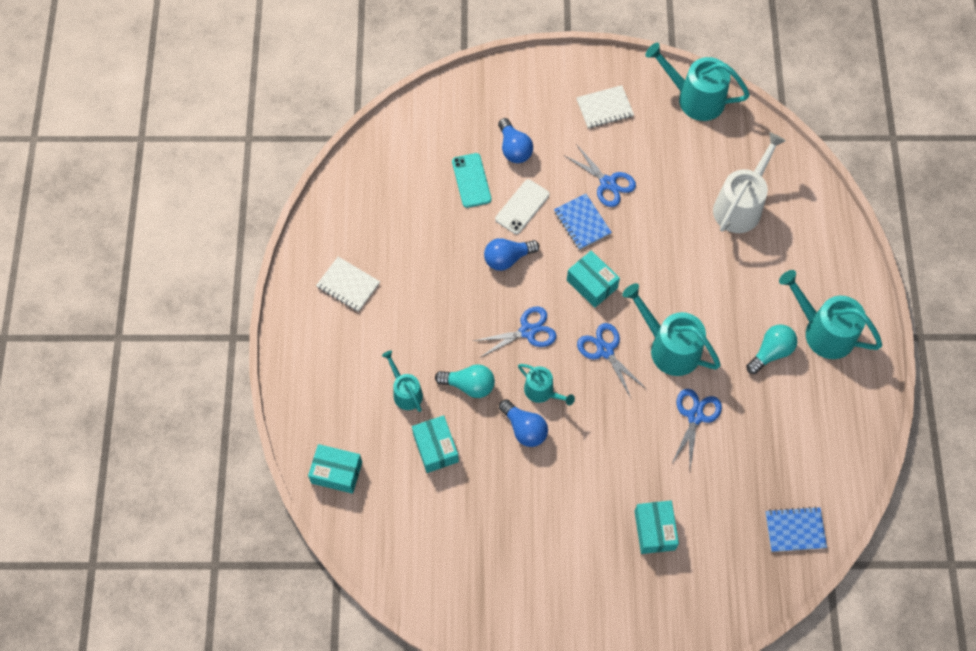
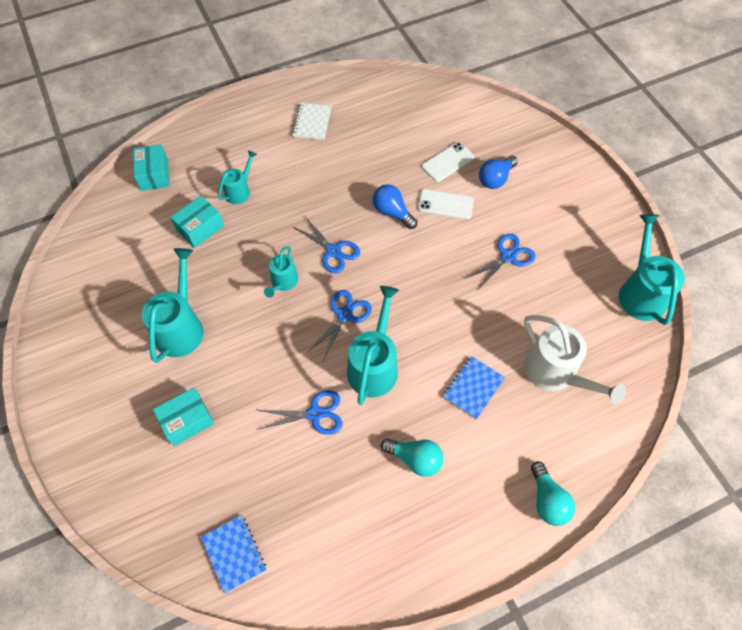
camera: 65 degrees right, 5 degrees down
(469, 385) = (265, 229): turquoise light bulb -> turquoise light bulb (547, 500)
(471, 180) = (448, 162): turquoise phone -> white phone
(524, 428) = (243, 282): blue light bulb -> none
(582, 222) = (457, 252): blue notebook -> blue notebook (473, 388)
(592, 284) = (403, 281): turquoise box -> none
(604, 108) = (579, 227): white notebook -> none
(608, 183) = (508, 256): blue scissors -> blue scissors turned 150 degrees counterclockwise
(740, 206) = (555, 373): white watering can -> white watering can turned 45 degrees clockwise
(823, 331) = (464, 503): turquoise watering can -> turquoise watering can (181, 327)

